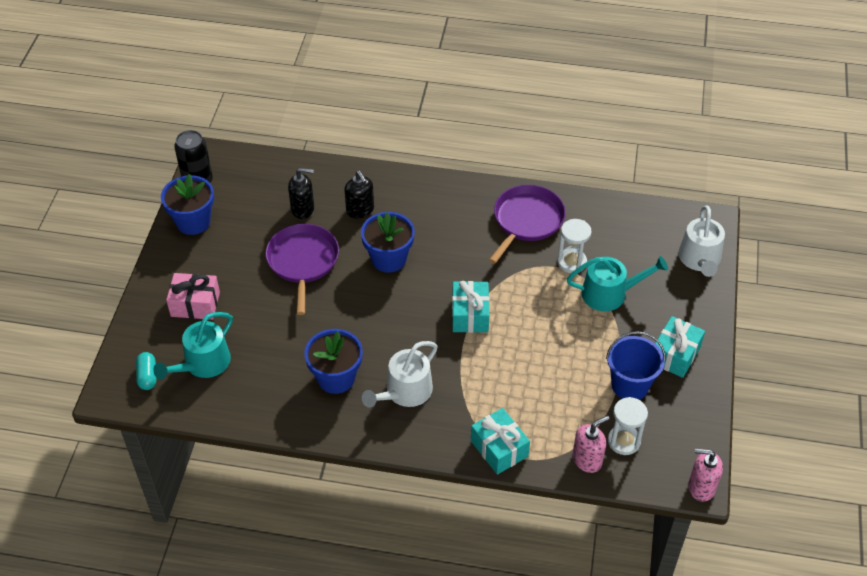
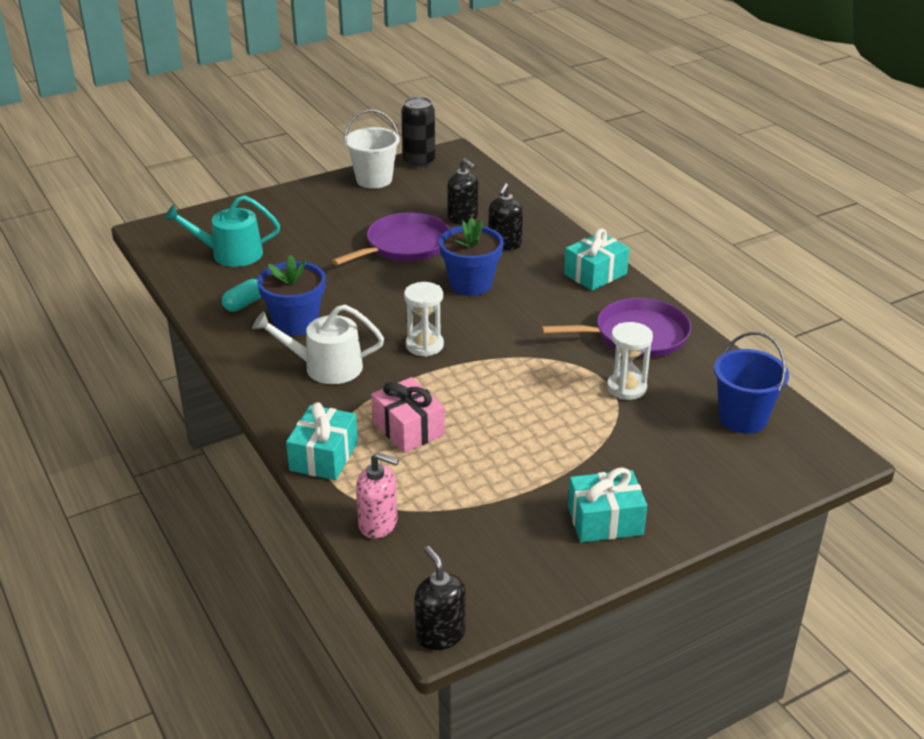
camera: 50 degrees right, 15 degrees down
(147, 376) = (187, 237): turquoise capsule -> turquoise capsule (244, 304)
(193, 222) = (374, 180): blue flower pot -> white bucket
(195, 304) = (288, 221): pink gift -> pink gift (408, 428)
(470, 315) = (468, 359): turquoise gift -> turquoise gift (595, 274)
(609, 293) = (622, 432): turquoise watering can -> none
(624, 441) = (435, 539): white hourglass -> white hourglass (424, 345)
(630, 385) = (517, 507): blue bucket -> blue bucket (742, 418)
(700, 259) = (768, 474): white watering can -> none
(701, 487) = (440, 634): pink soap dispenser -> black soap dispenser

